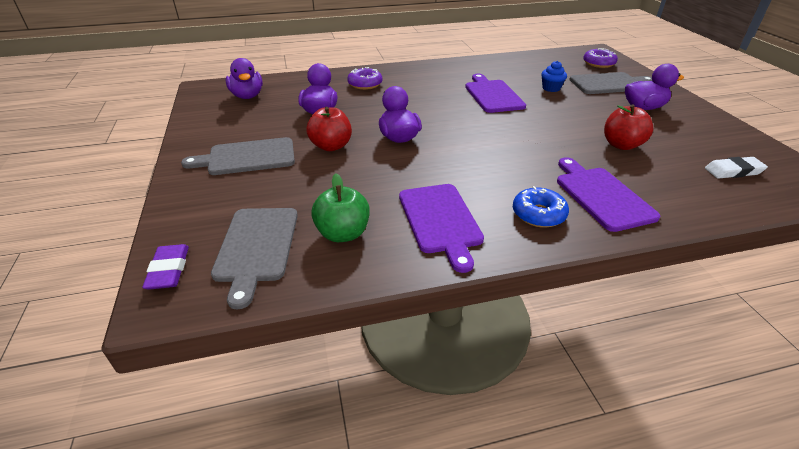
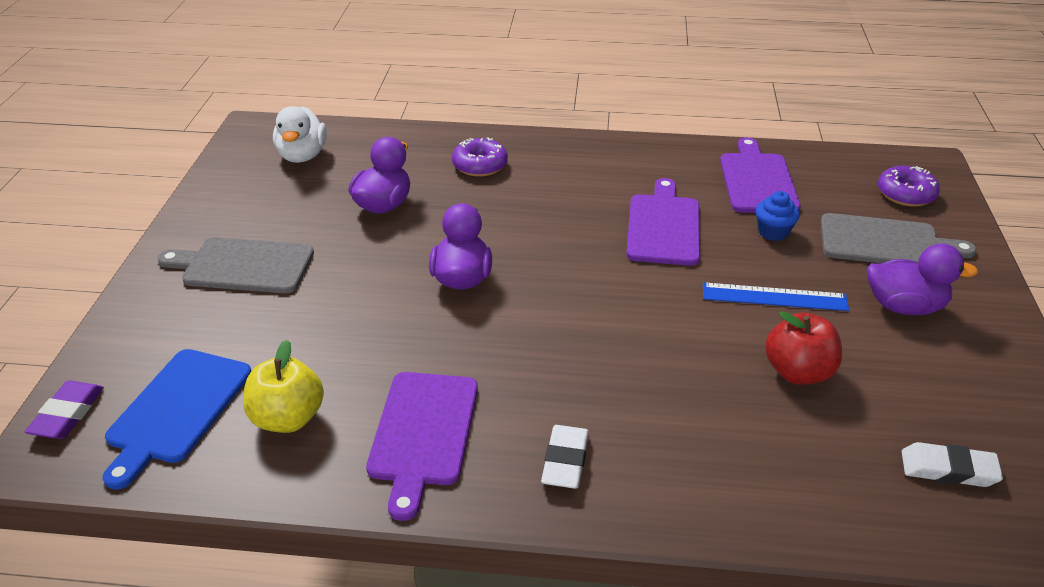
camera: 20 degrees right, 0 degrees up
(247, 96) = (302, 156): purple duck -> white duck
(256, 247) = (177, 410): grey cutting board -> blue cutting board
(331, 146) = (360, 272): red apple -> none
(343, 233) = (288, 418): green apple -> yellow apple
(538, 214) = (565, 461): blue donut -> white eraser
(578, 115) = (774, 297): none -> blue ruler
(601, 196) = (685, 455): purple cutting board -> purple cutting board (757, 180)

